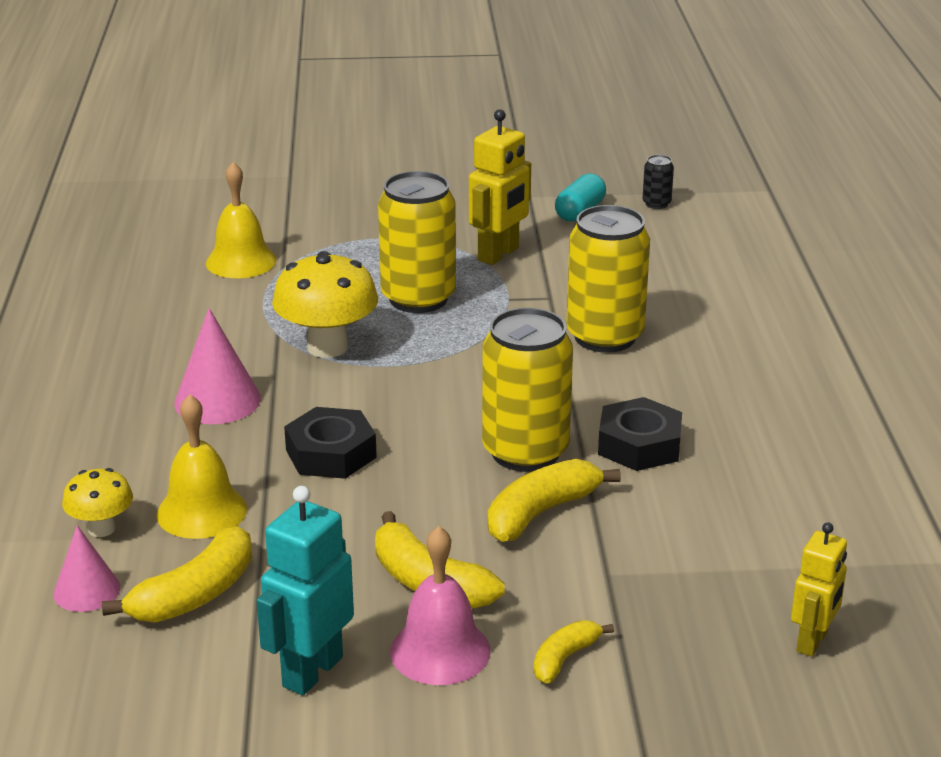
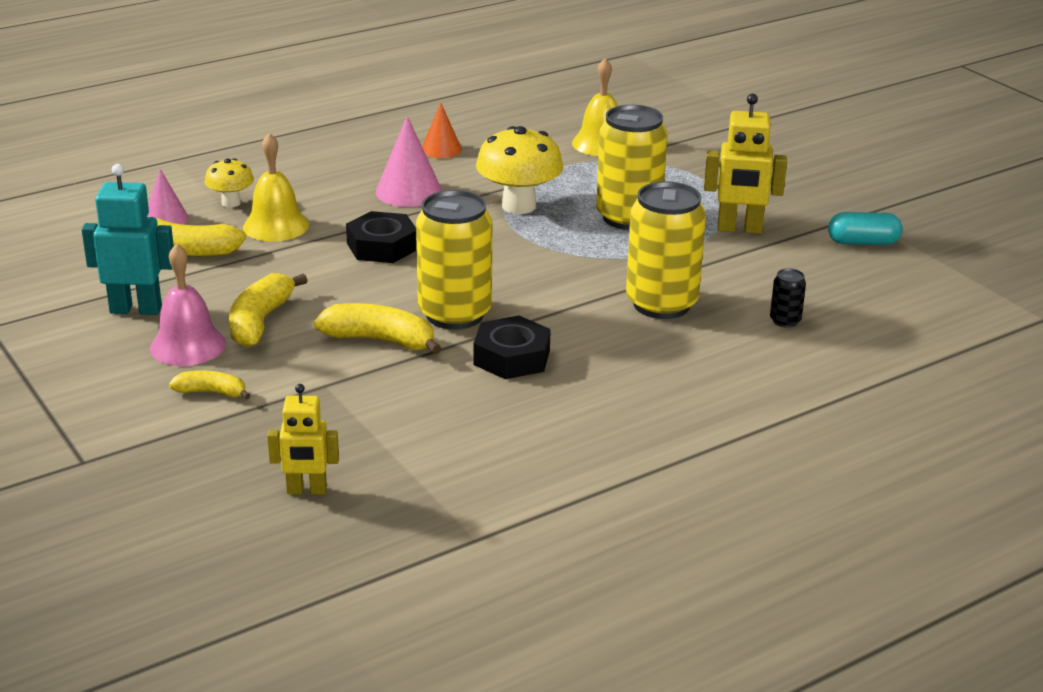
camera: 60 degrees right, 0 degrees up
(137, 351) = (441, 149): none -> orange cone
(656, 204) = (929, 272): black can -> black can (785, 321)

